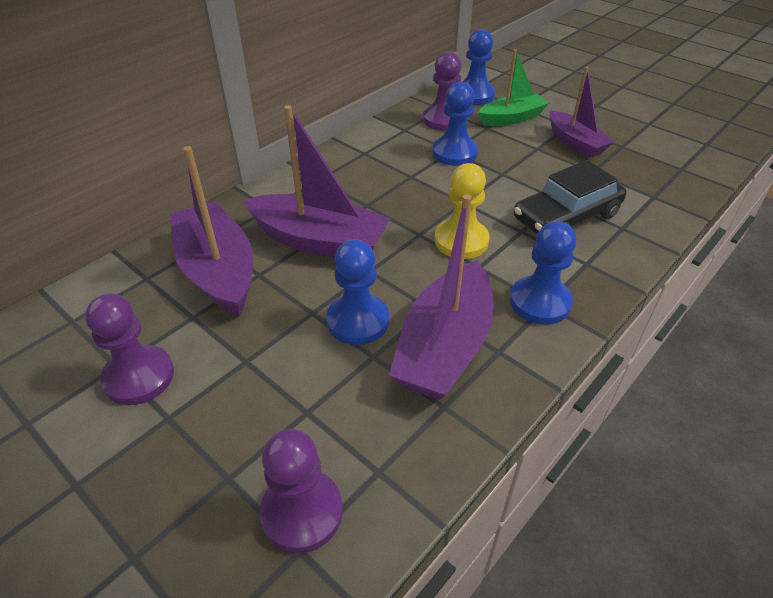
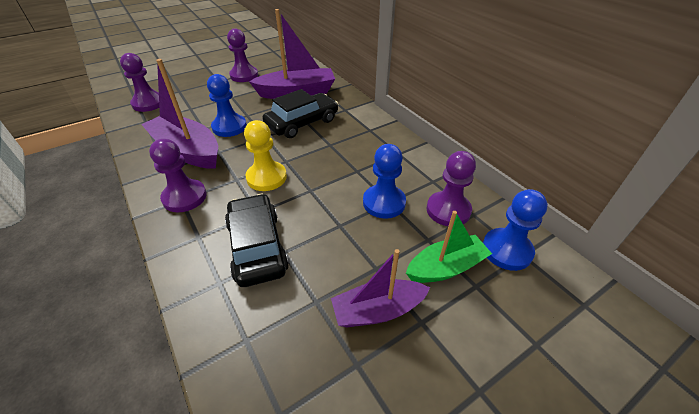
camera: 105 degrees right, 0 degrees up
(319, 241) = (302, 123): purple boat -> black car
(511, 118) = (446, 267): green boat -> green boat turned 105 degrees counterclockwise
(540, 302) = (184, 197): blue pawn -> purple pawn

